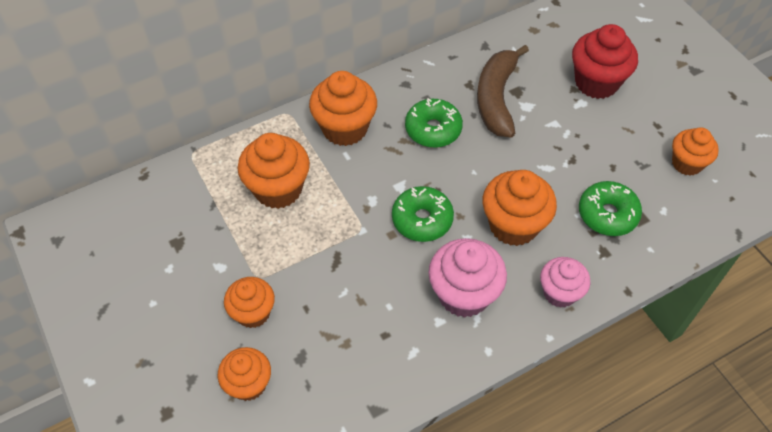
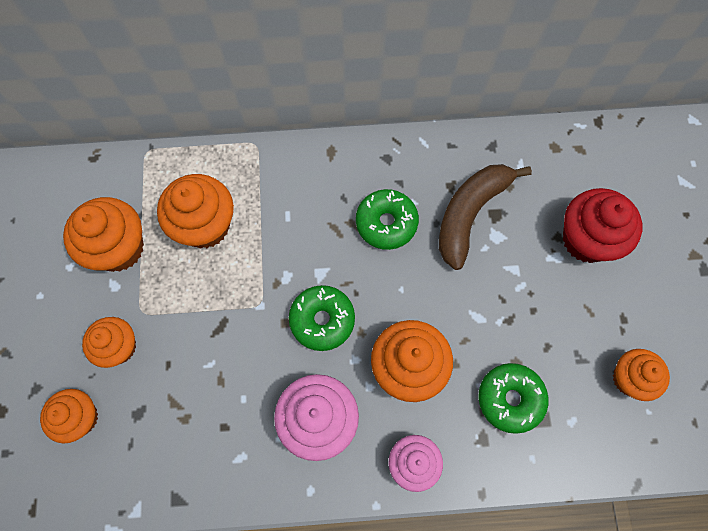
camera: 25 degrees right, 15 degrees up
(345, 128) = (301, 185): orange cupcake -> orange cupcake (119, 248)

